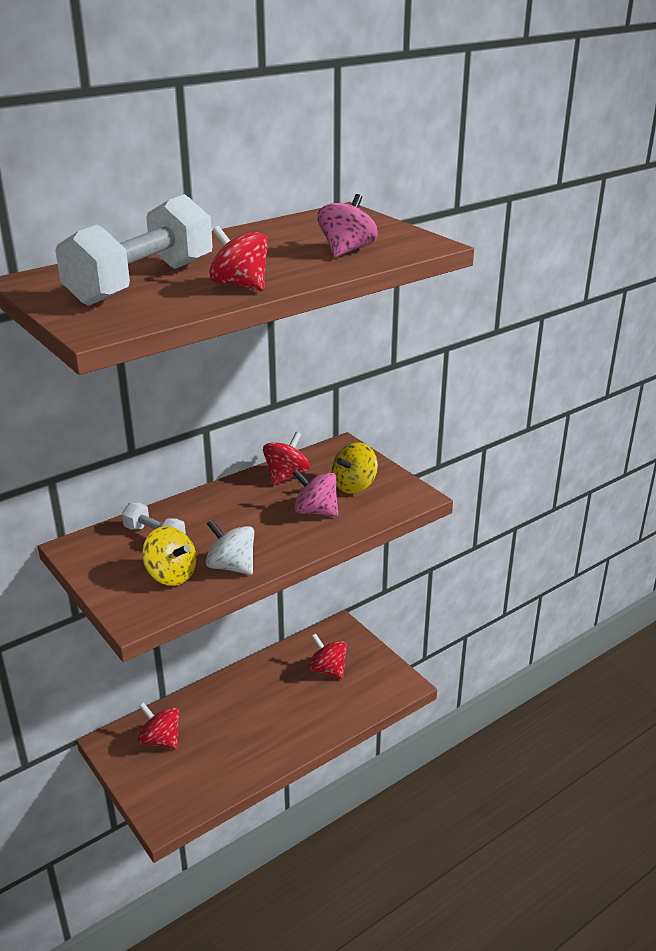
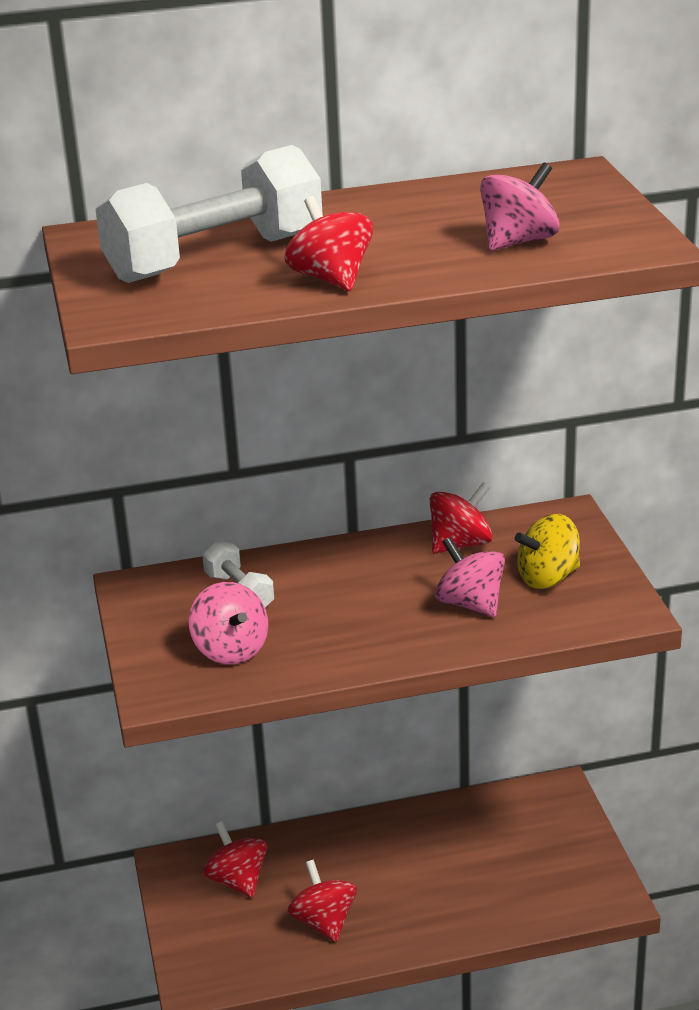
camera: 25 degrees right, 0 degrees up
(171, 575) = (231, 649): yellow spinning top -> pink spinning top
(231, 566) = (312, 656): white spinning top -> none
(327, 670) = (509, 846): red spinning top -> red spinning top (324, 921)

